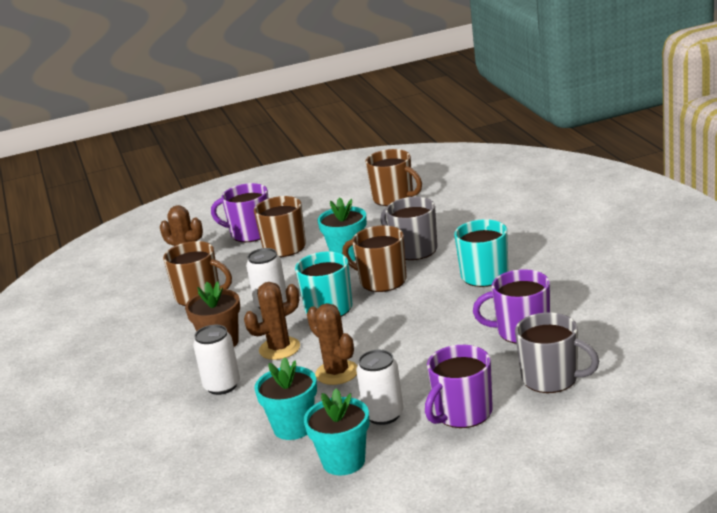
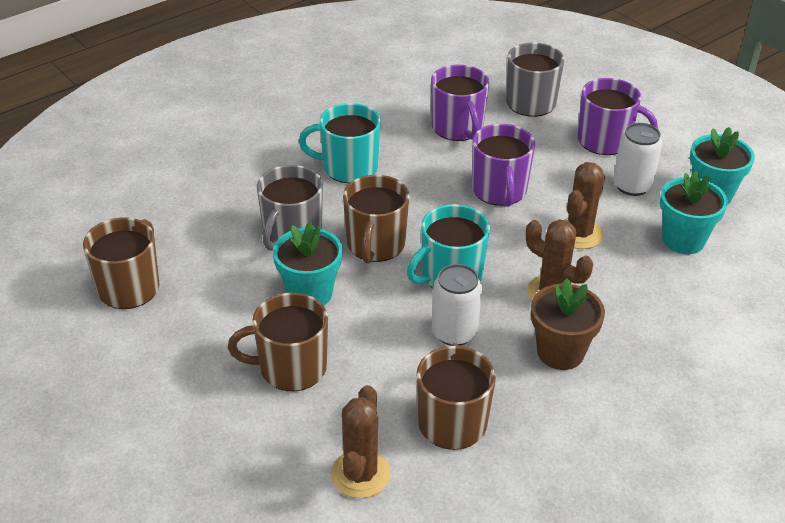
camera: 115 degrees left, 15 degrees up
(222, 386) = (644, 319): white can -> none
(250, 233) = (246, 428): purple mug -> purple mug (499, 190)

